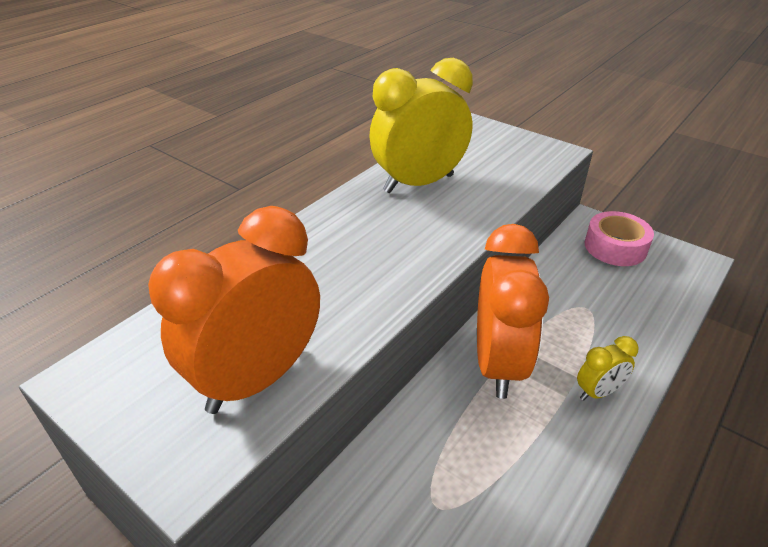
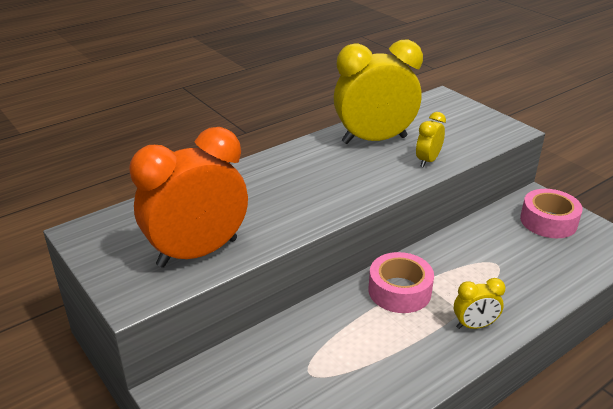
camera: 15 degrees right, 5 degrees down
(489, 201) = (428, 161): none -> yellow clock
(498, 364) = (399, 291): orange clock -> pink tape

